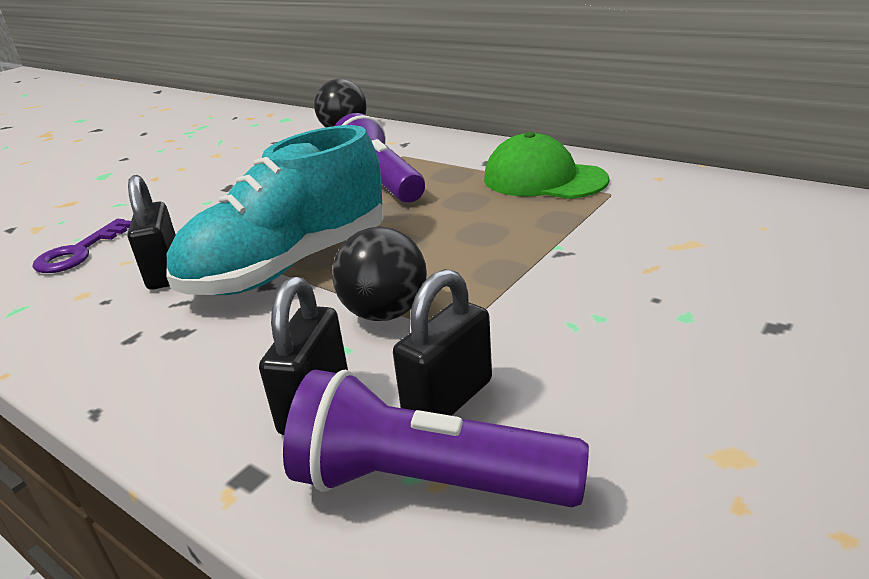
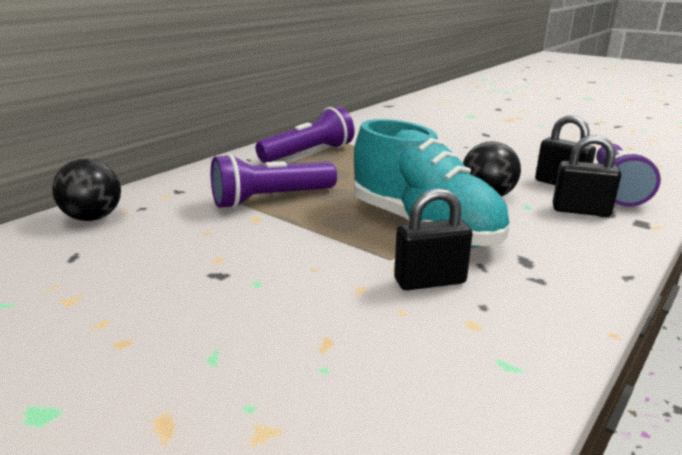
camera: 90 degrees left, 5 degrees down
(79, 252) = (370, 353): purple key -> none
(544, 179) = (309, 153): green cap -> purple flashlight

